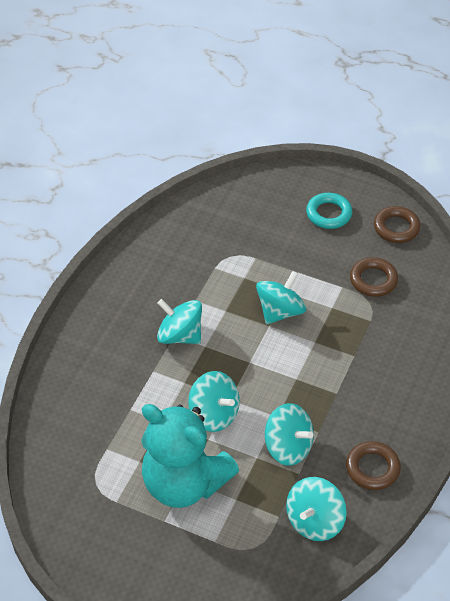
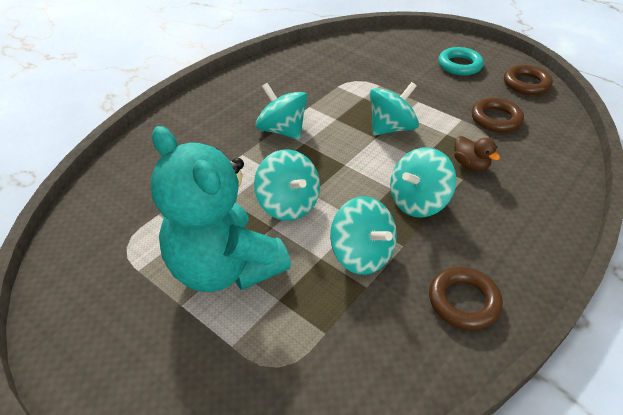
camera: 15 degrees right, 5 degrees down
(314, 521) = (371, 351): turquoise spinning top -> turquoise spinning top (418, 201)
(358, 339) = (470, 165): none -> brown duck

